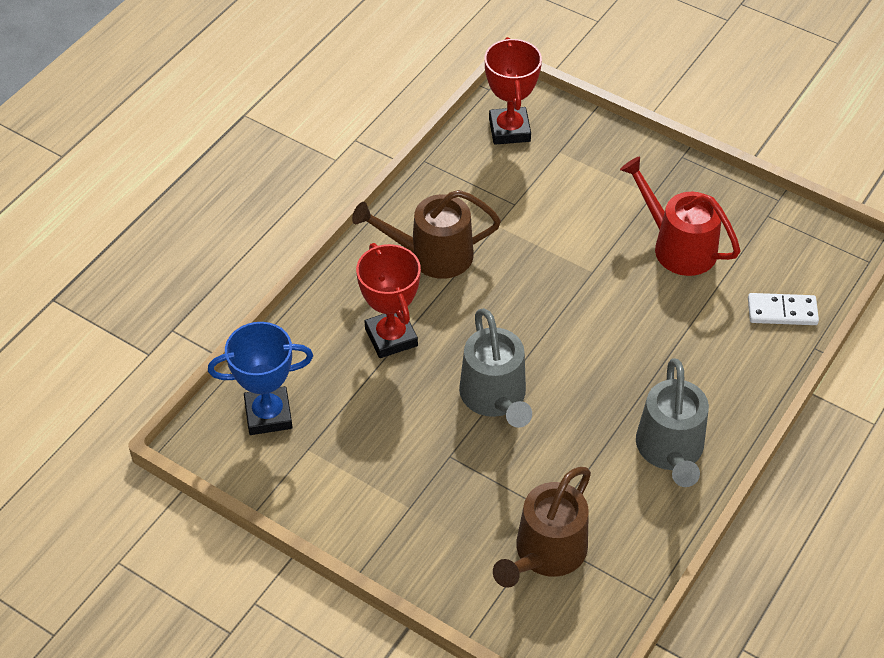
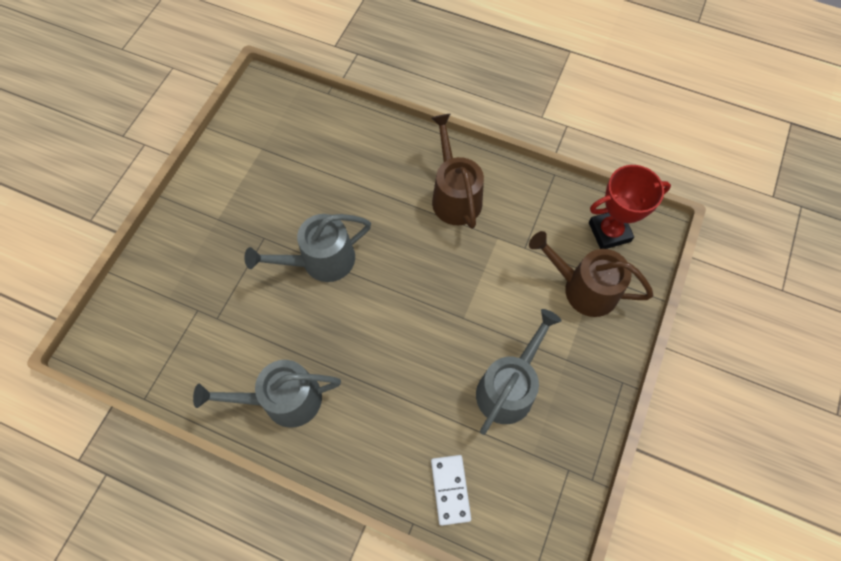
camera: 80 degrees right, 15 degrees up
(268, 415) = (288, 120): blue trophy -> none
(391, 337) = (368, 181): red trophy -> none
(546, 553) = (182, 315): brown watering can -> brown watering can (584, 288)
(678, 246) = (508, 387): red watering can -> grey watering can

